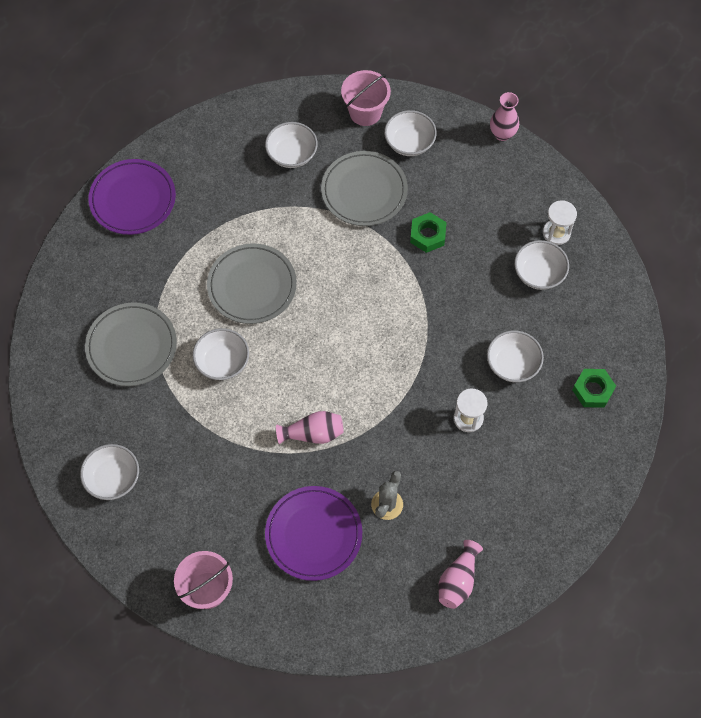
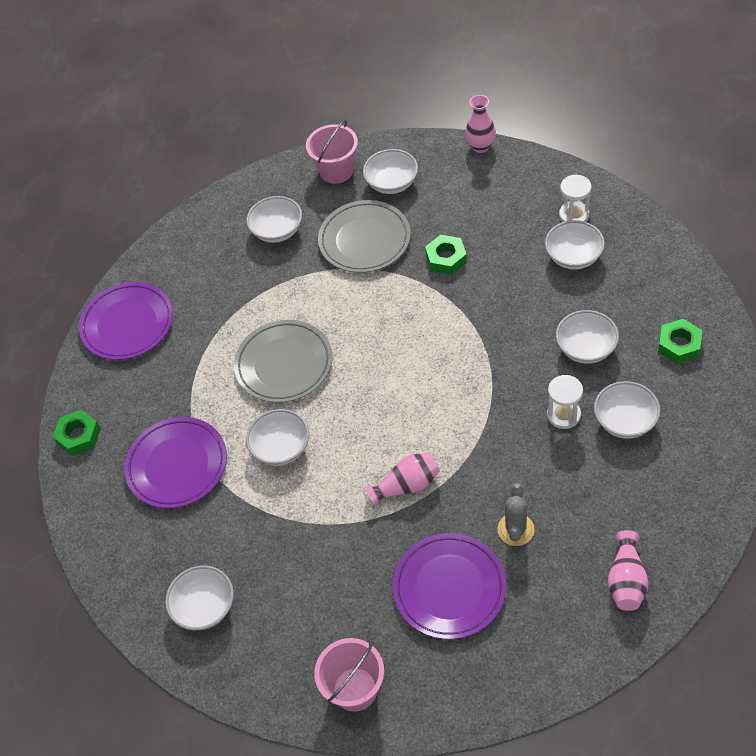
camera: 10 degrees left, 10 degrees down
(59, 290) = (79, 436): none -> green nut
(132, 346) = (177, 465): grey plate -> purple plate
(517, 442) = (625, 421): none -> white bowl

